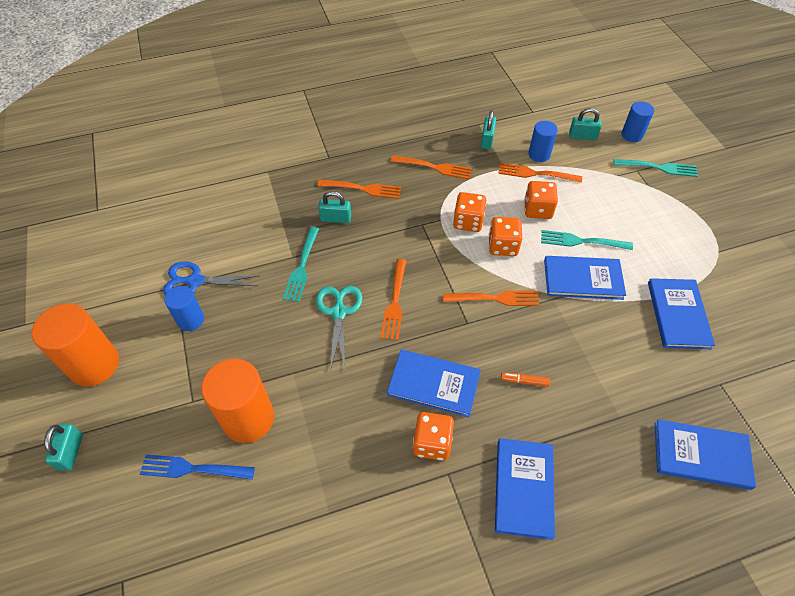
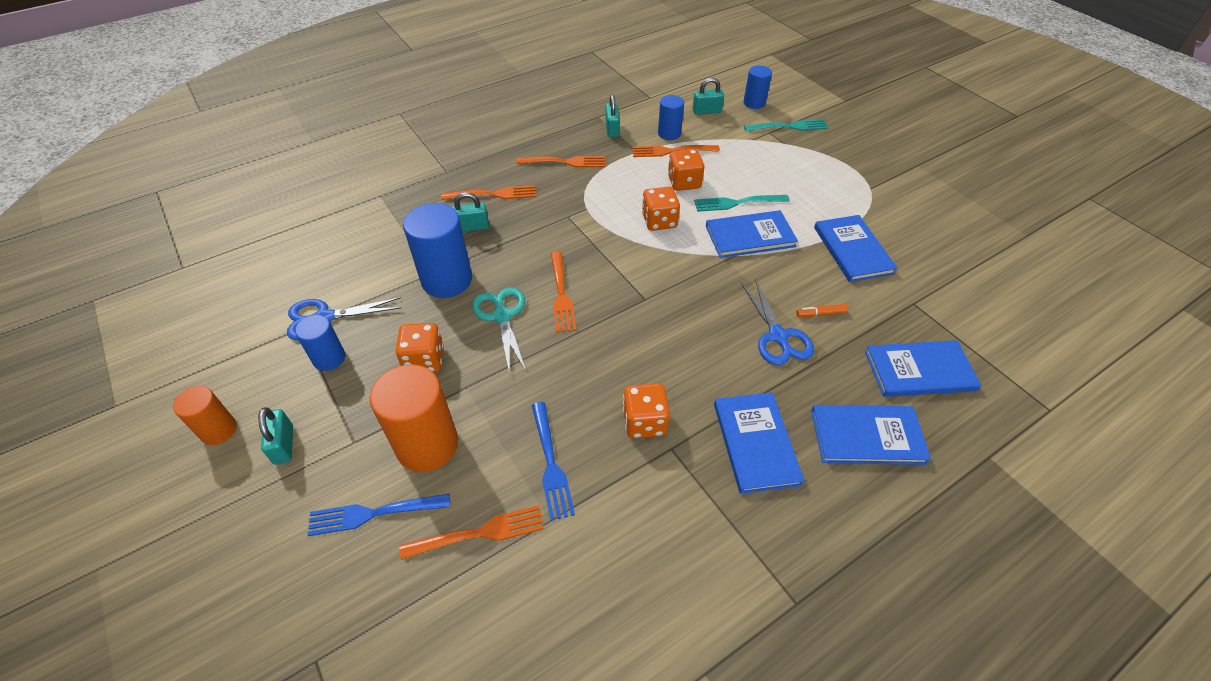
camera: 15 degrees left, 5 degrees down
(71, 452) = (211, 532): turquoise padlock -> turquoise padlock (284, 445)
(94, 364) = (218, 430): orange cylinder -> orange cylinder, size x0.57
(302, 267) = (447, 280): turquoise fork -> blue cylinder
(343, 461) = (551, 463): none -> blue fork
(434, 384) = (628, 364): blue book -> blue book (867, 436)
(468, 222) = (616, 205): orange dice -> orange dice (424, 360)
(495, 298) = (667, 270): orange fork -> orange fork (479, 533)
(524, 381) = (722, 341): orange marker -> orange marker (821, 314)
(577, 388) = (778, 336): none -> blue scissors

